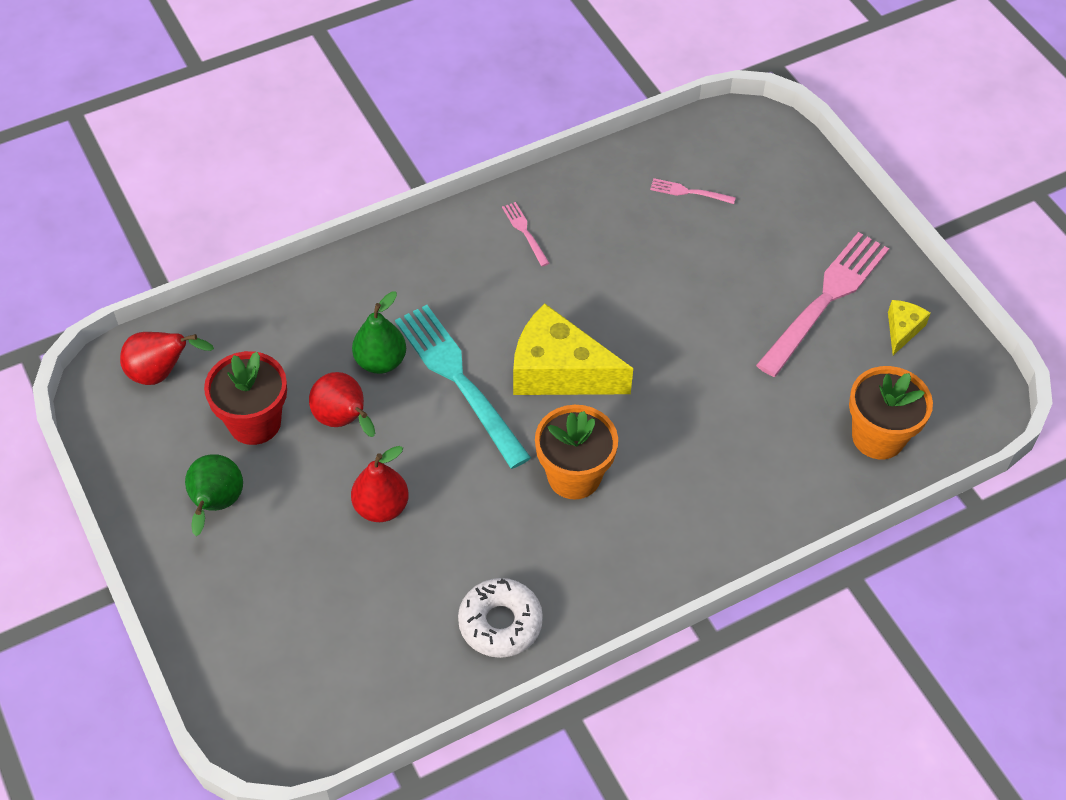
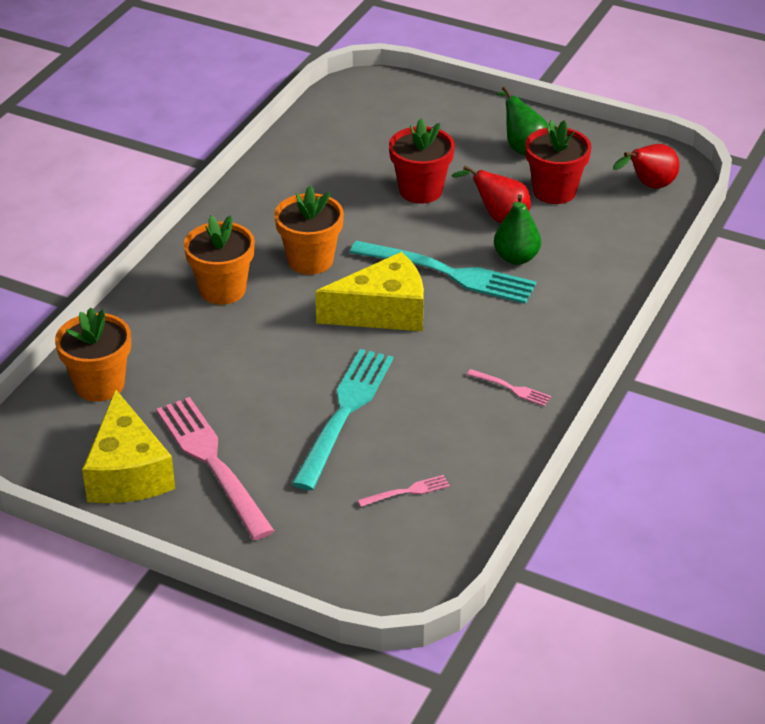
camera: 145 degrees right, 15 degrees down
(381, 507) = (420, 190): red pear -> red flower pot
(500, 623) = (285, 176): white donut -> none
(681, 285) = (344, 413): none -> turquoise fork
(688, 488) = (222, 290): none -> orange flower pot
(825, 300) = (212, 463): pink fork -> pink fork turned 150 degrees clockwise
(902, 329) = (127, 472): yellow cheese -> yellow cheese, size x2.11

